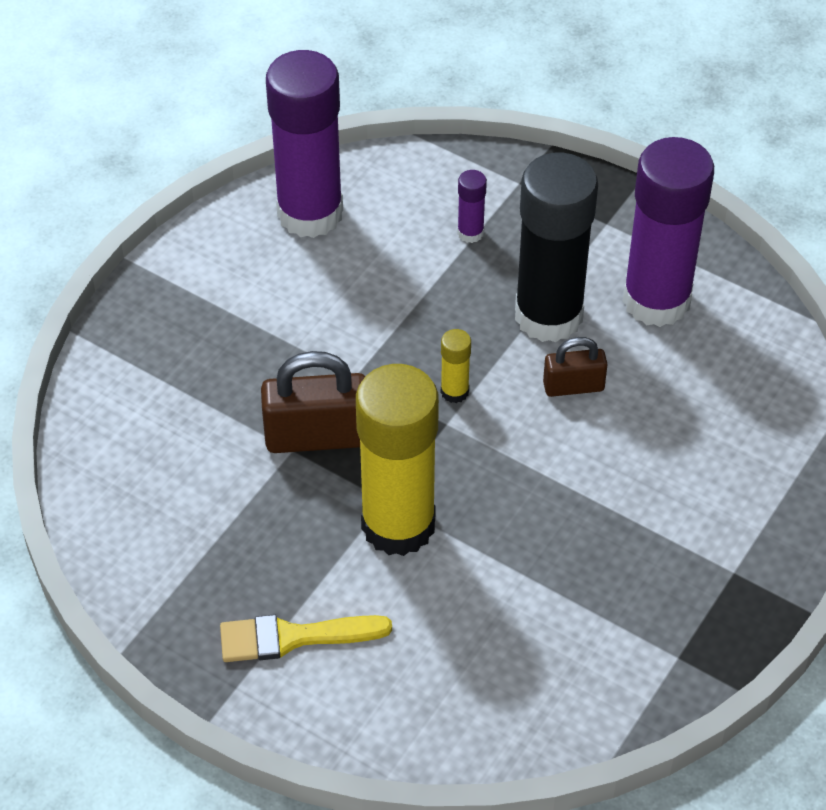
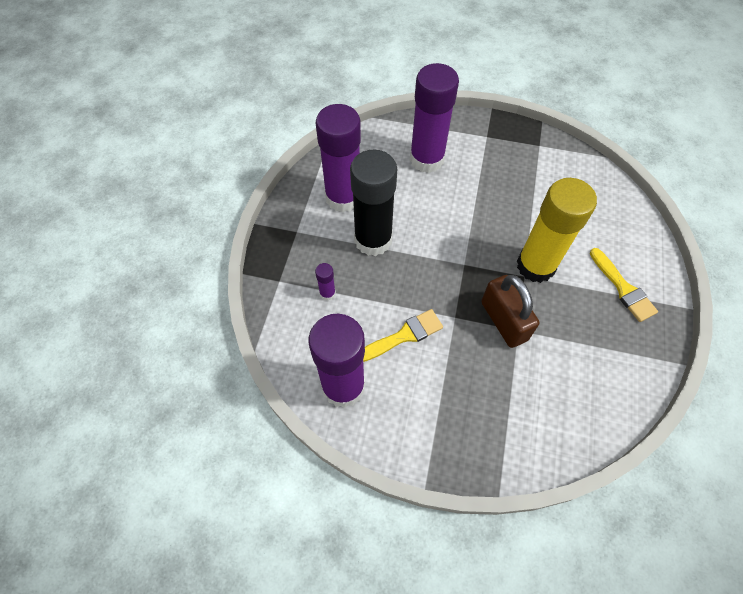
camera: 110 degrees left, 10 degrees up
(354, 302) = (404, 335): none -> yellow brush
(454, 392) = (442, 267): yellow glue stick -> none
(573, 386) = (414, 217): brown padlock -> none
(705, 449) = (427, 159): none -> purple glue stick

